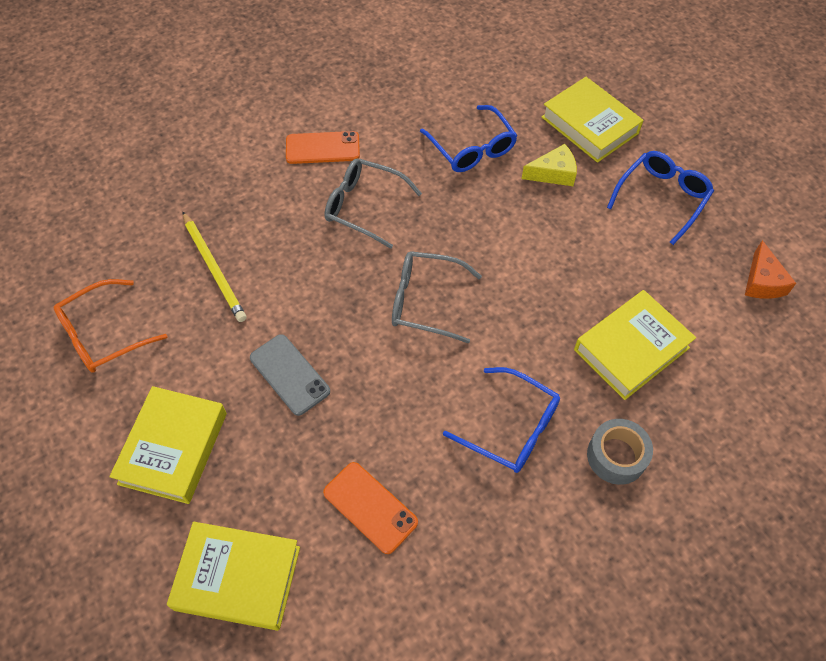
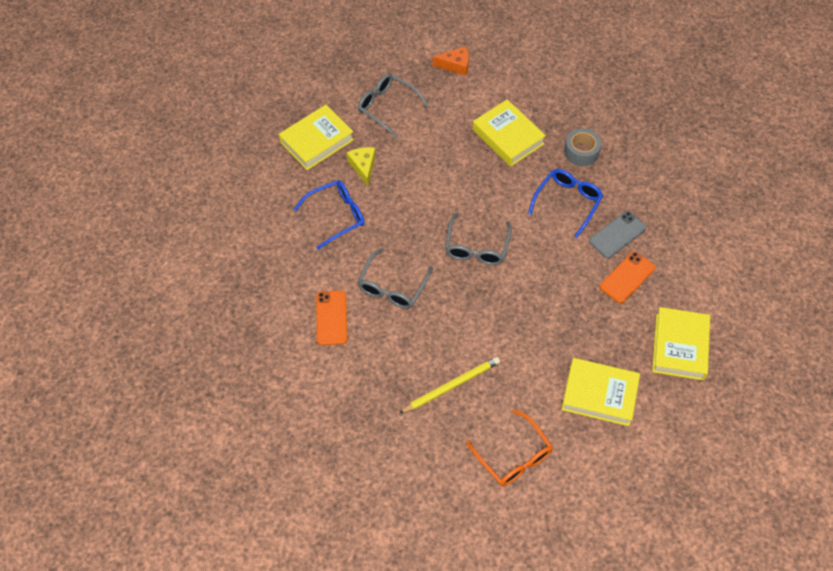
camera: 90 degrees left, 0 degrees up
(289, 374) = (539, 328): grey phone -> grey phone (617, 235)
(662, 198) = (387, 107): blue glasses -> grey glasses

